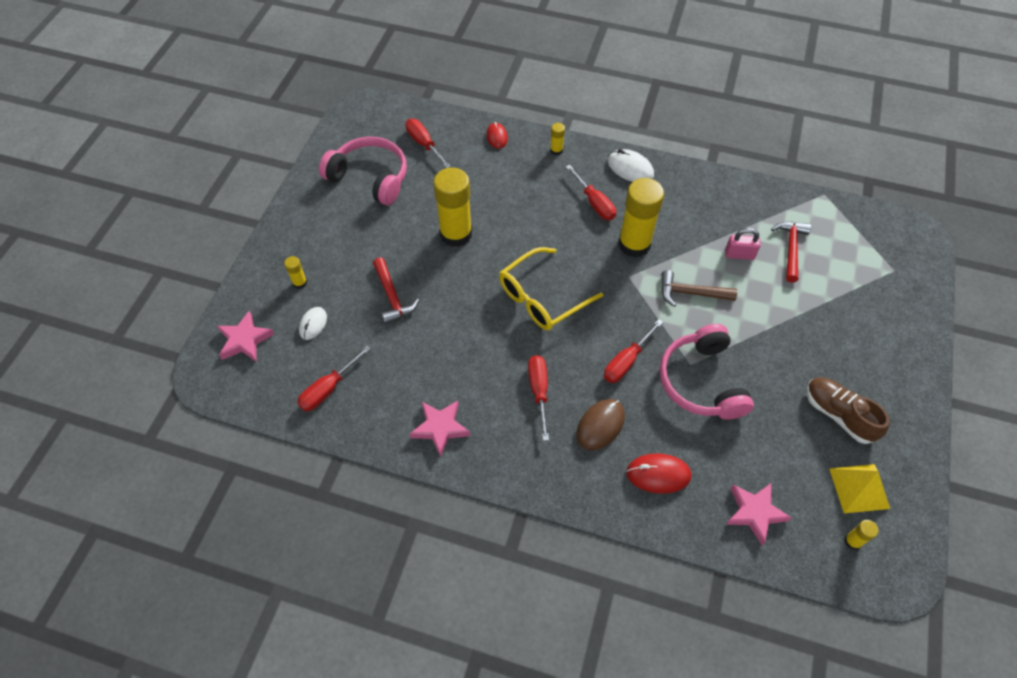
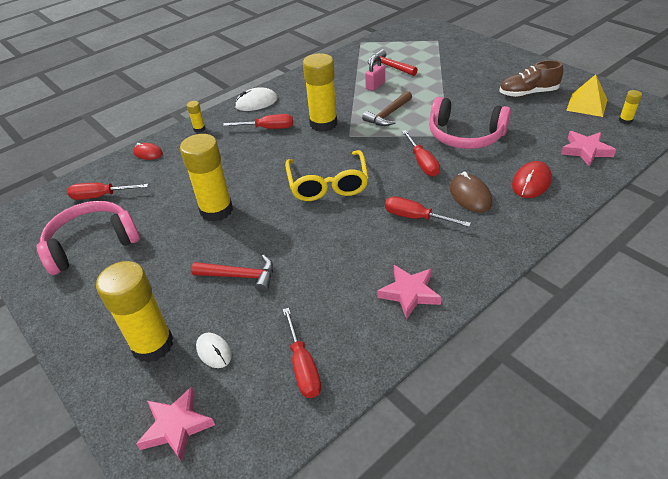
camera: 55 degrees left, 15 degrees down
(300, 283) = (152, 345): yellow glue stick -> yellow glue stick, size x2.33

